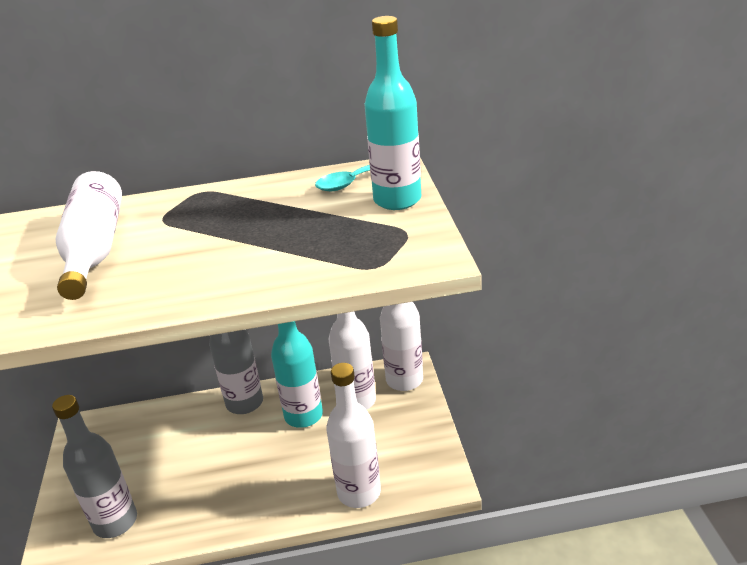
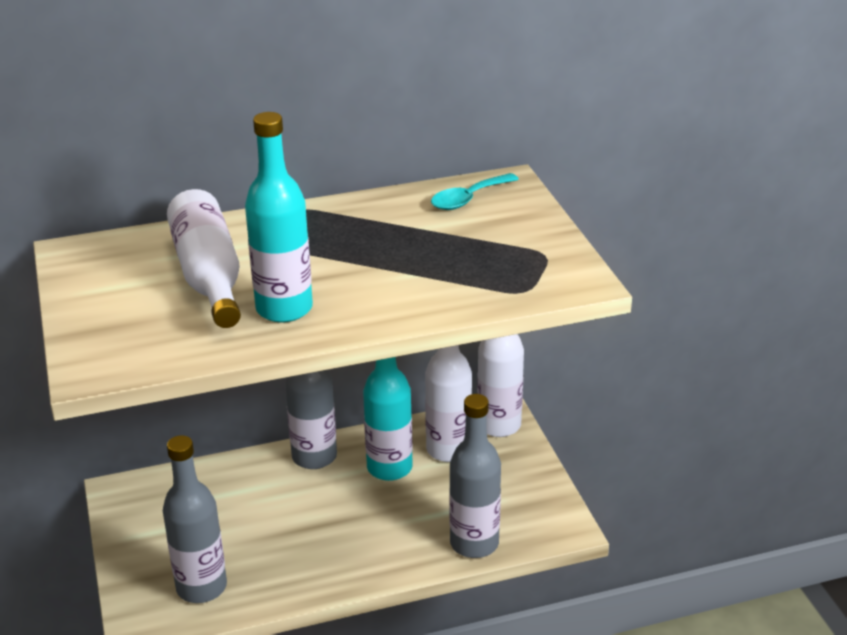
camera: 10 degrees left, 0 degrees up
(359, 492) = (474, 543): white bottle -> grey bottle
(397, 200) = (524, 220): turquoise bottle -> turquoise bottle (284, 309)

